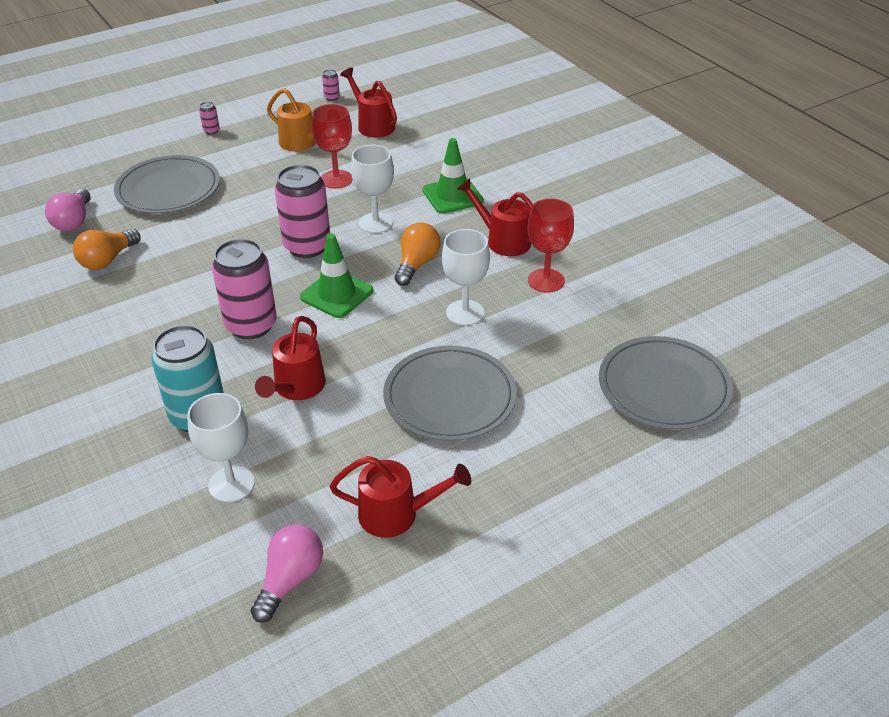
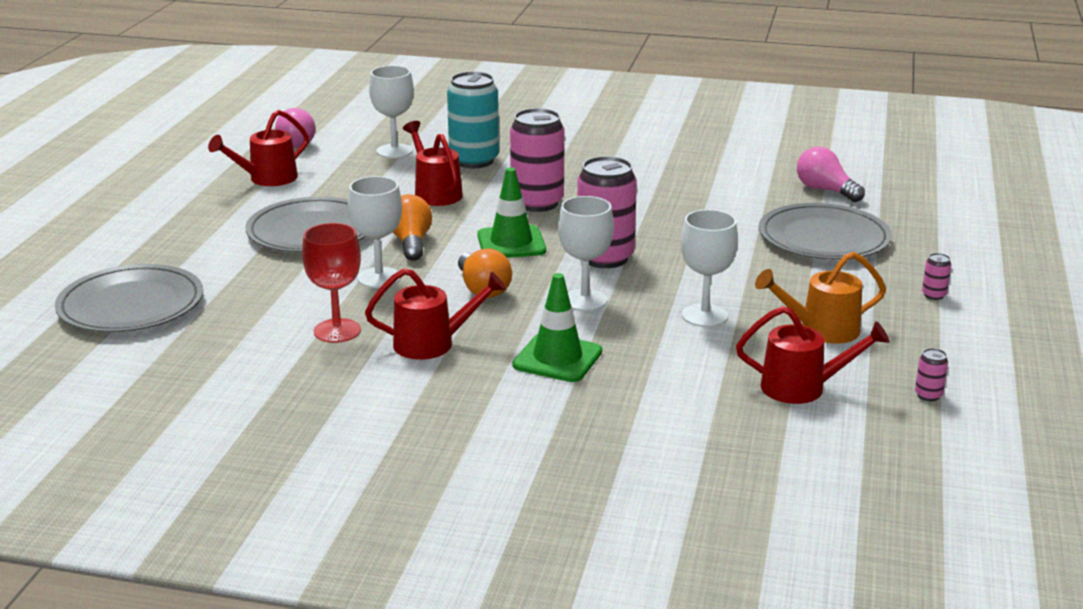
camera: 135 degrees right, 15 degrees down
(107, 260) = (733, 186): orange light bulb -> orange light bulb (411, 243)
(336, 179) = (704, 316): red goblet -> white goblet

